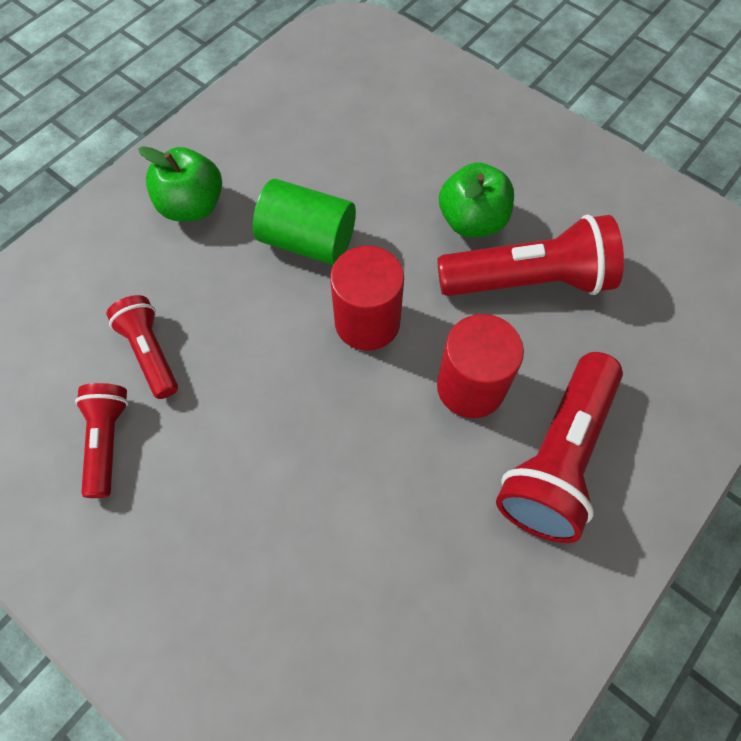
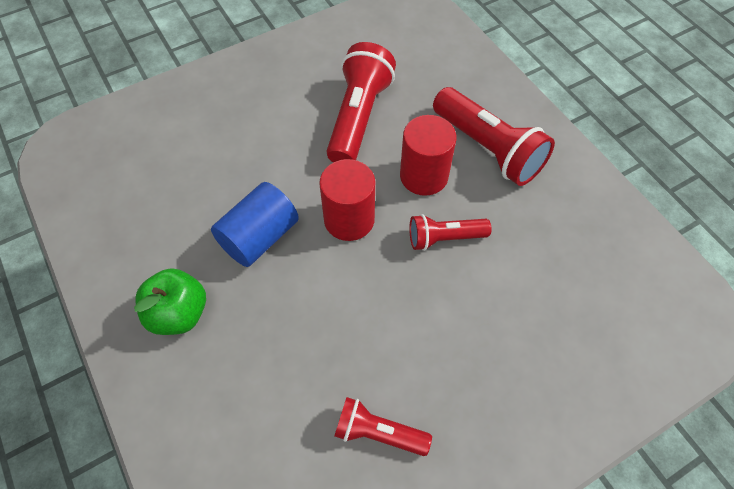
camera: 70 degrees left, 5 degrees down
(150, 353) = (310, 380): red flashlight -> red flashlight (444, 238)
(307, 240) = (259, 237): green cylinder -> blue cylinder
(472, 221) = (296, 130): green apple -> none

